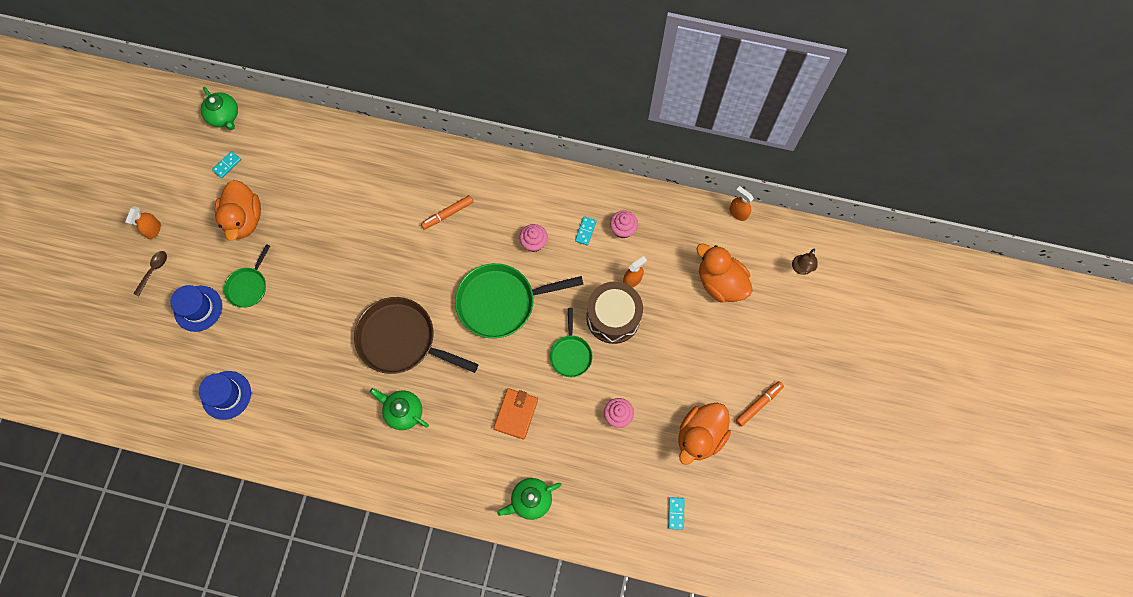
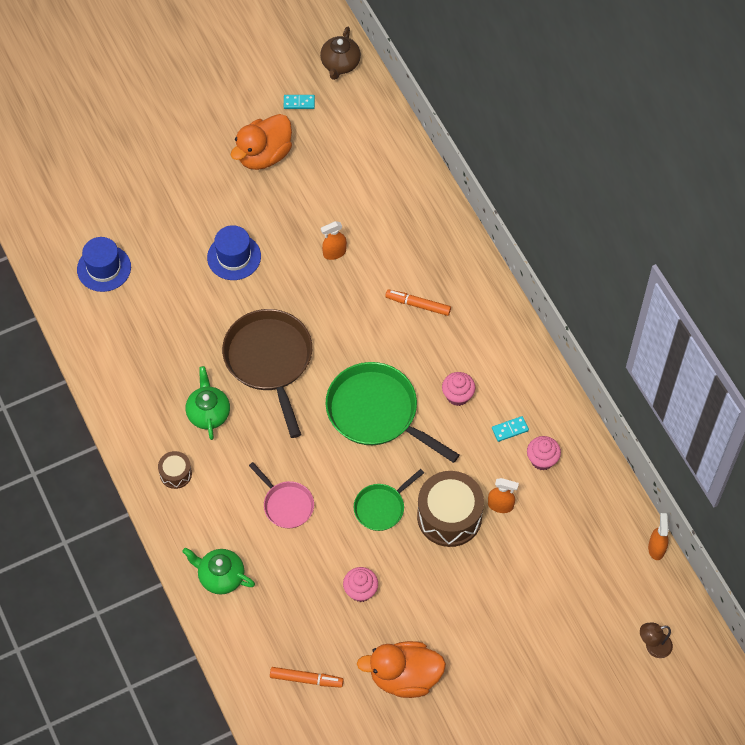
camera: 50 degrees right, 10 degrees down
(153, 230) = (193, 98): orange spray bottle -> orange spray bottle (334, 253)
(153, 271) = (158, 128): brown spoon -> none
(198, 308) = (157, 187): blue hat -> blue hat (234, 257)
(224, 116) = (340, 64): green teapot -> brown teapot
(248, 286) = (209, 207): green pan -> none
(429, 470) = (175, 474): none -> brown drum
(516, 414) = (286, 504): orange wallet -> pink pan
(676, 513) = (314, 709): turquoise domino -> none
(720, 283) = (570, 584): orange duck -> none
(758, 404) = (481, 707): orange marker -> orange marker (306, 679)

